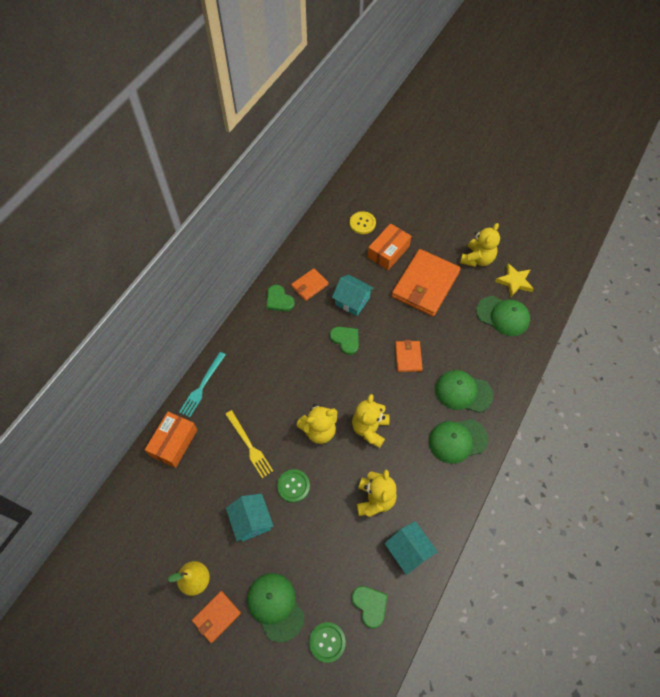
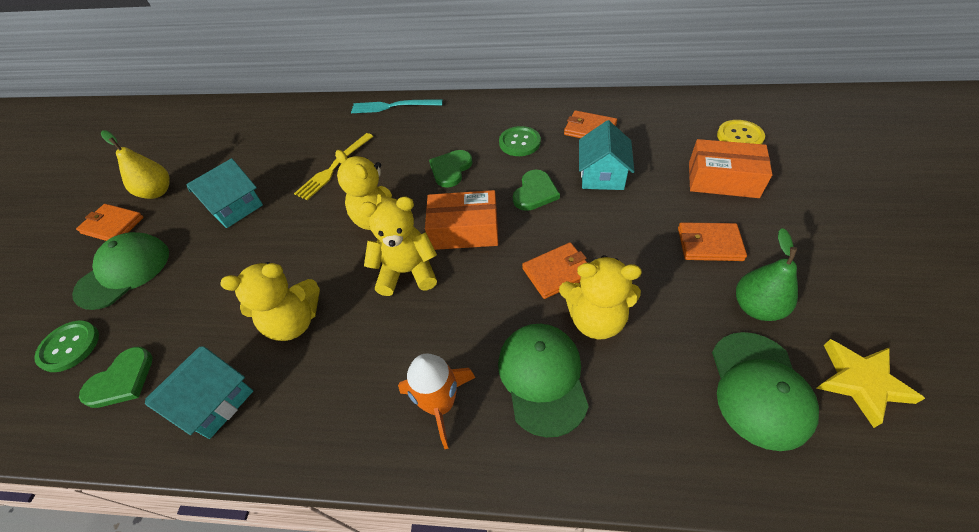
camera: 70 degrees right, 10 degrees down
(173, 443) = (316, 115): orange box -> orange box (464, 230)
(279, 300) = (546, 114): green heart -> green heart (450, 169)
(293, 486) = (291, 226): green button -> green button (519, 142)
(425, 285) = (709, 244): orange wallet -> orange wallet, size x0.49
(457, 440) = (440, 404): green cap -> orange rocket
(467, 291) = (756, 307): none -> green pear
(477, 259) = (840, 297): yellow teddy bear -> yellow teddy bear (595, 319)

